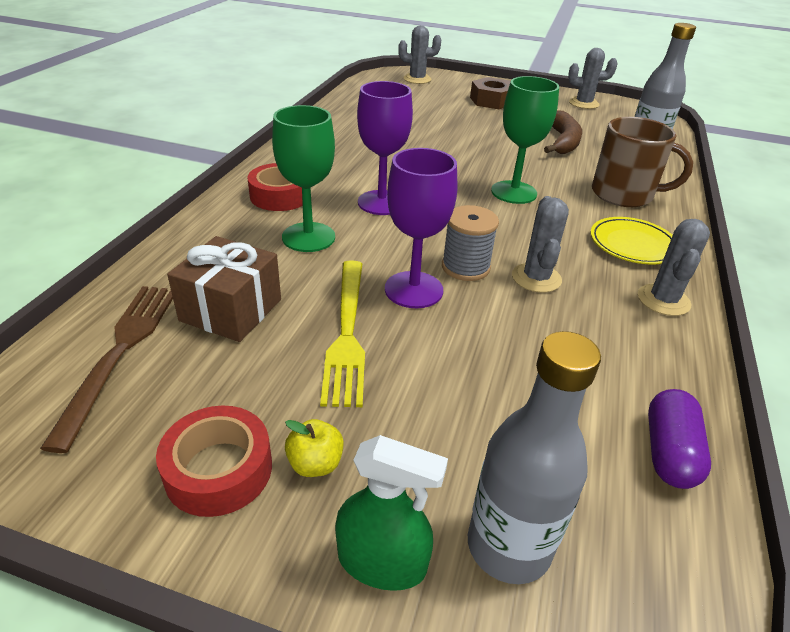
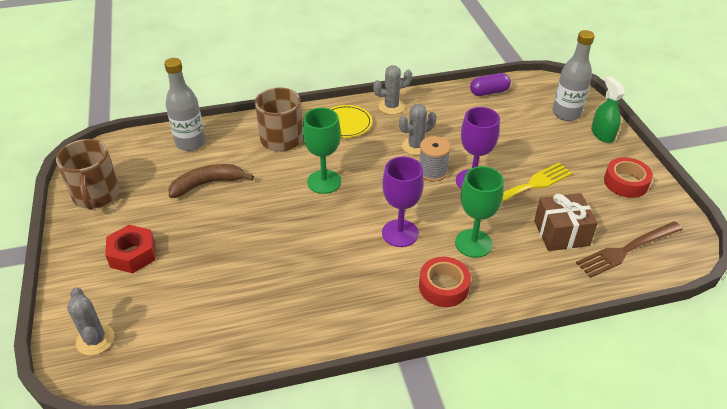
camera: 120 degrees left, 5 degrees up
(315, 464) = (594, 162): yellow apple -> none
(491, 101) = (132, 254): brown nut -> red nut
(583, 103) = (96, 195): grey cactus -> brown mug

